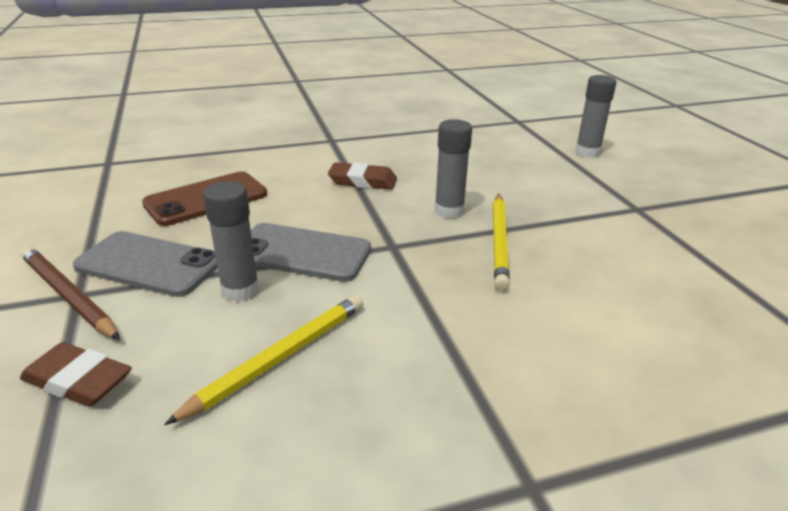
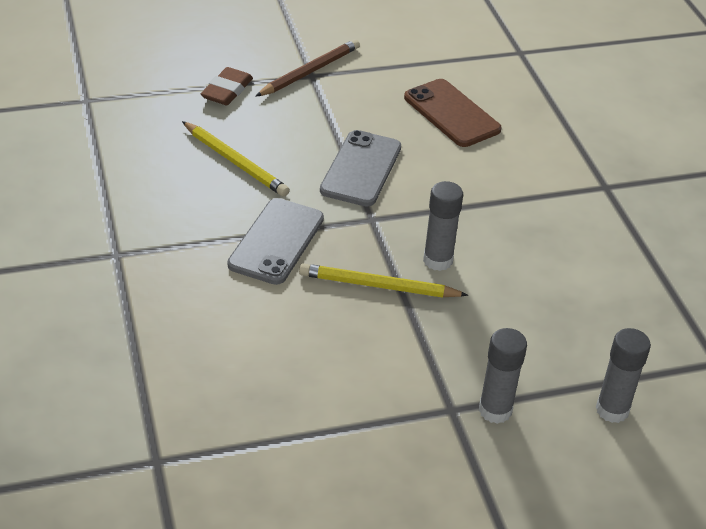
camera: 90 degrees right, 10 degrees up
(149, 264) = (347, 98): grey phone -> grey phone (276, 242)
(240, 290) = (311, 141): grey glue stick -> grey glue stick (495, 410)
(362, 181) = (499, 206): brown eraser -> none

